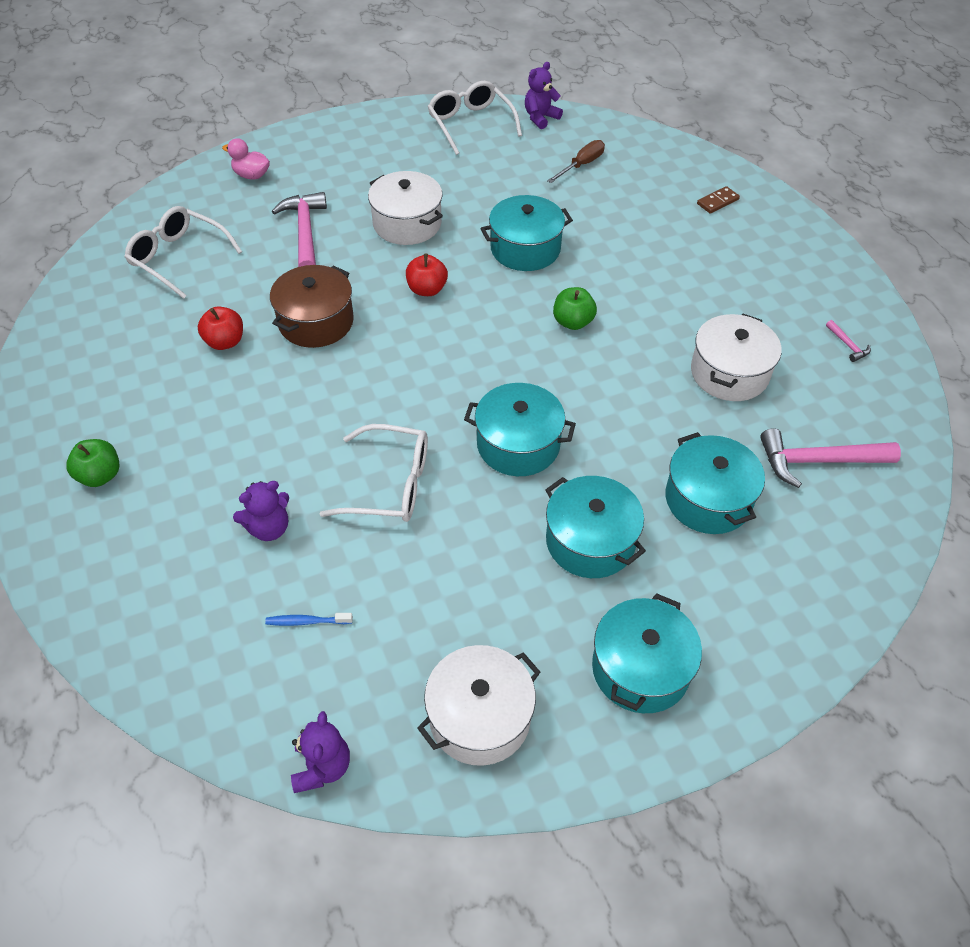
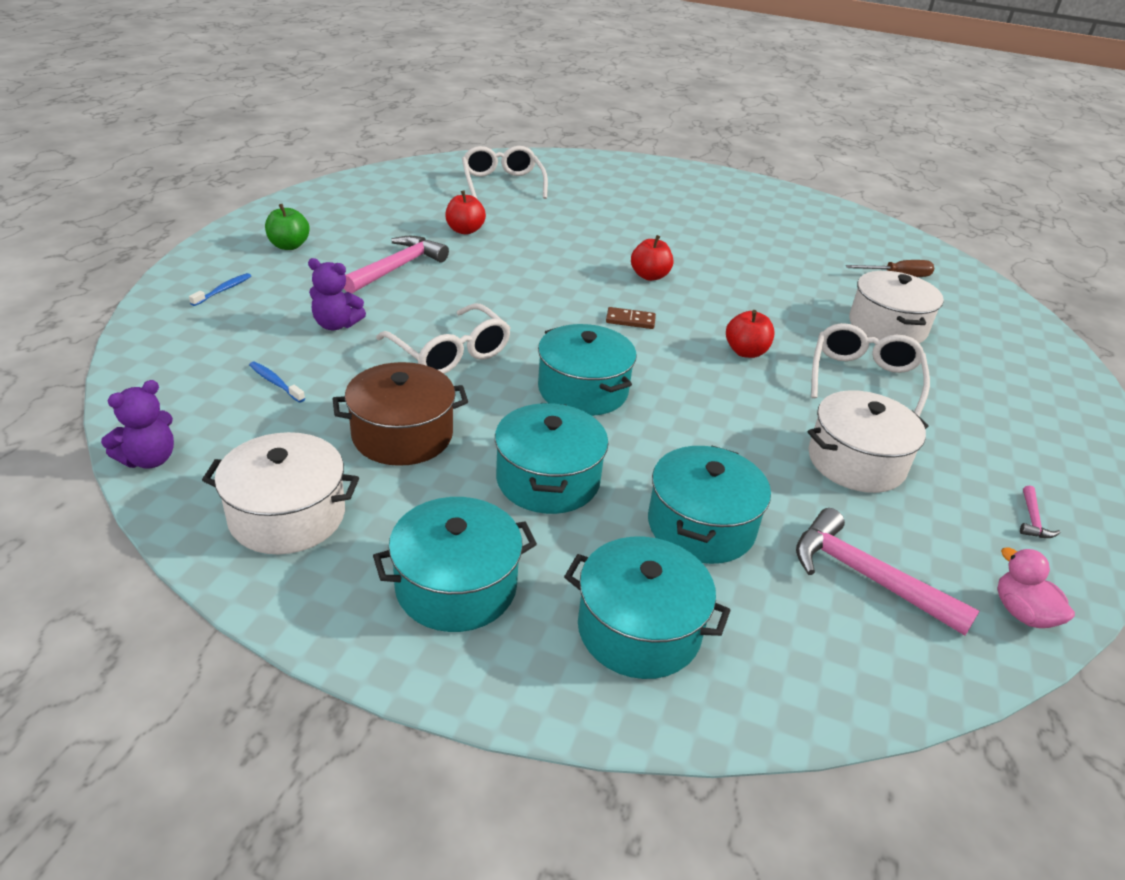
camera: 40 degrees right, 15 degrees down
(121, 570) = (223, 290): none -> blue toothbrush
(251, 175) = (613, 171): pink duck -> pink duck (1022, 613)
(305, 232) = (606, 210): pink hammer -> pink hammer (397, 268)
(316, 322) = (540, 251): brown pot -> brown pot (402, 435)
(407, 223) = (690, 239): white pot -> white pot (887, 326)
(471, 124) = (827, 216): white glasses -> white glasses (864, 379)
(525, 249) = (769, 294): turquoise pot -> turquoise pot (639, 629)
(540, 118) = (898, 237): purple teddy bear -> none
(573, 322) = (746, 352): green apple -> red apple
(717, 202) = (1013, 356): brown domino -> brown domino (630, 320)

